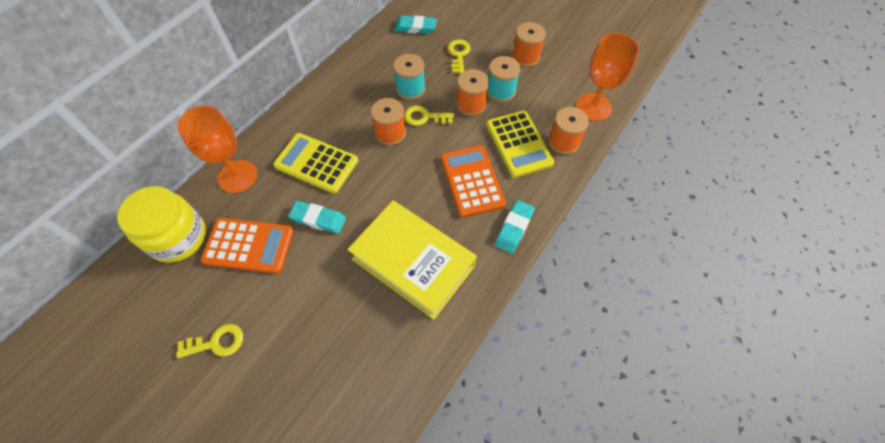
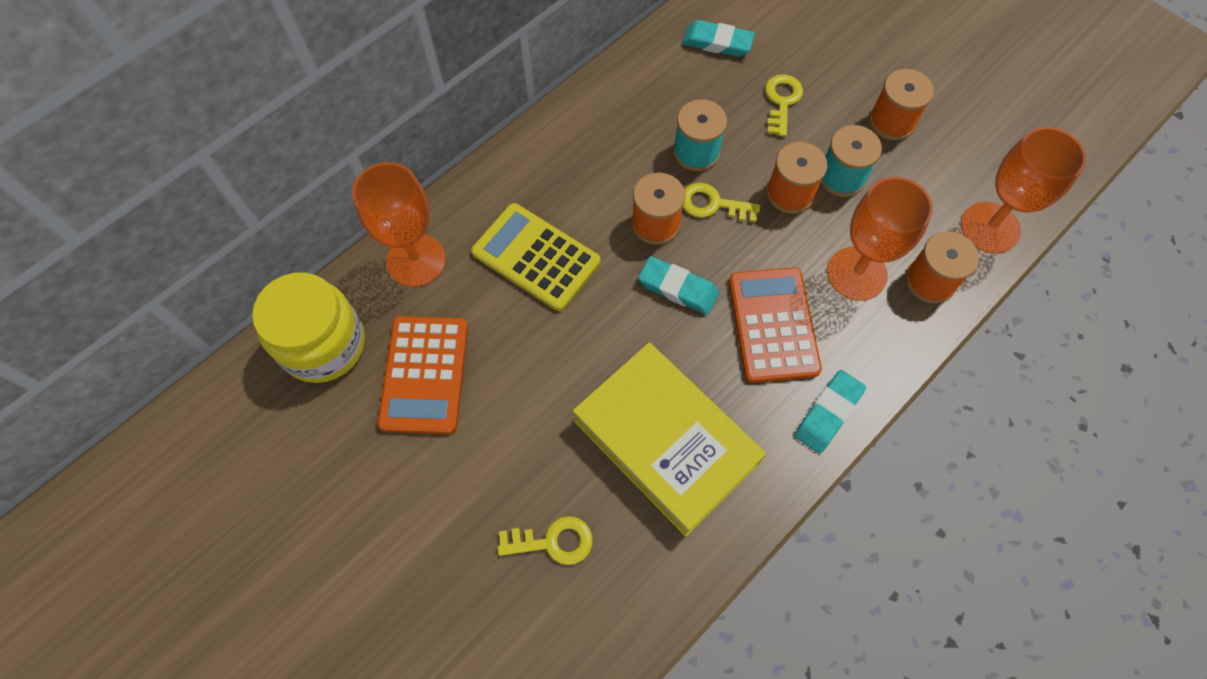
camera: 10 degrees right, 5 degrees up
(216, 342) = (368, 515): yellow key -> yellow key (553, 541)
(249, 246) = (424, 375): orange calculator -> orange calculator turned 75 degrees clockwise
(318, 219) = (530, 349): turquoise eraser -> turquoise eraser (678, 288)
(518, 144) = (856, 273): yellow calculator -> orange goblet

